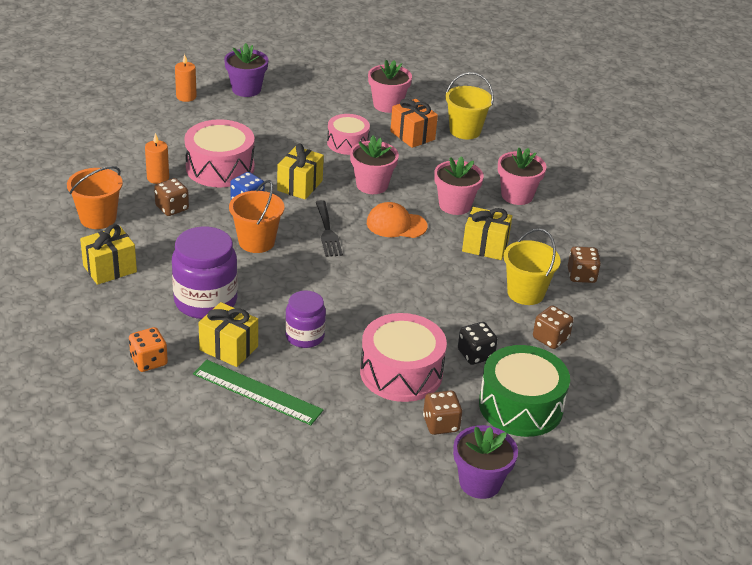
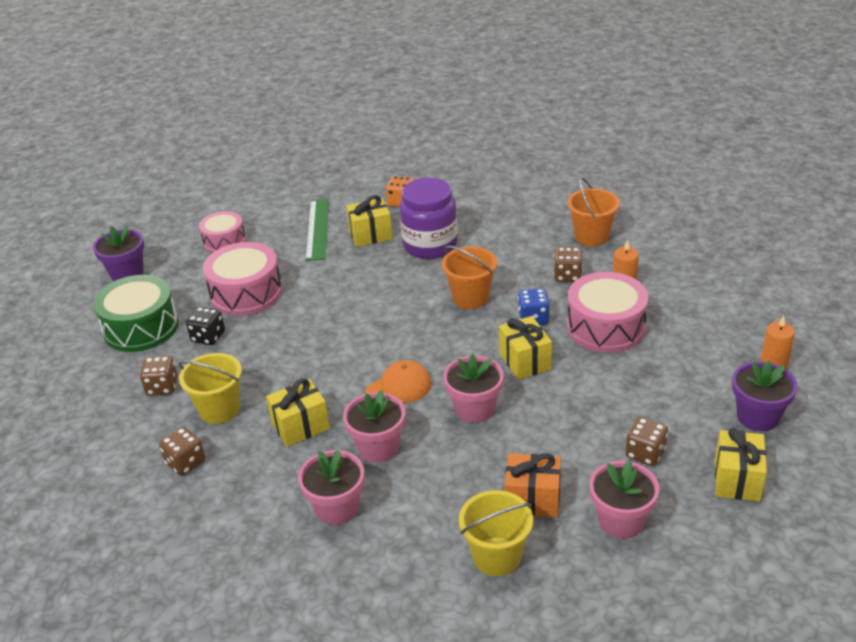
camera: 140 degrees right, 0 degrees up
(110, 269) = (518, 220): yellow gift -> yellow gift (737, 480)
(257, 392) = (317, 229): green ruler -> green ruler turned 75 degrees counterclockwise
(304, 336) = (337, 270): purple jar -> none
(327, 231) = (438, 342): black fork -> none
(347, 143) = (567, 435): pink drum -> pink drum (224, 241)
(440, 424) = (185, 284): brown dice -> brown dice (645, 453)

